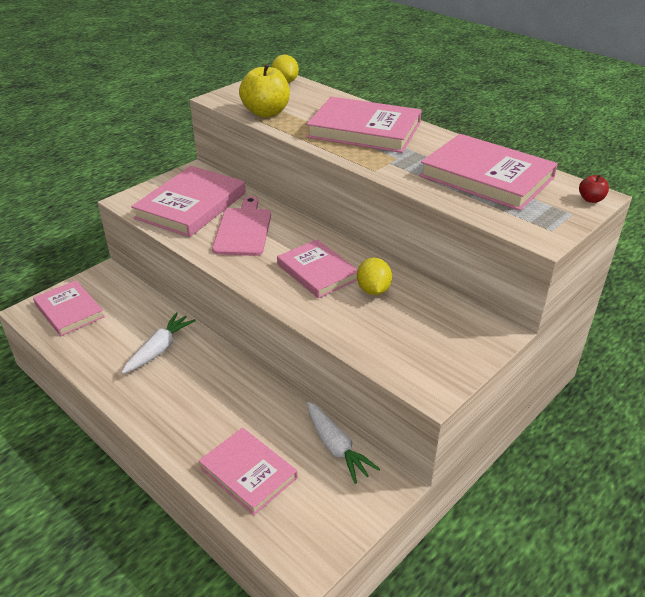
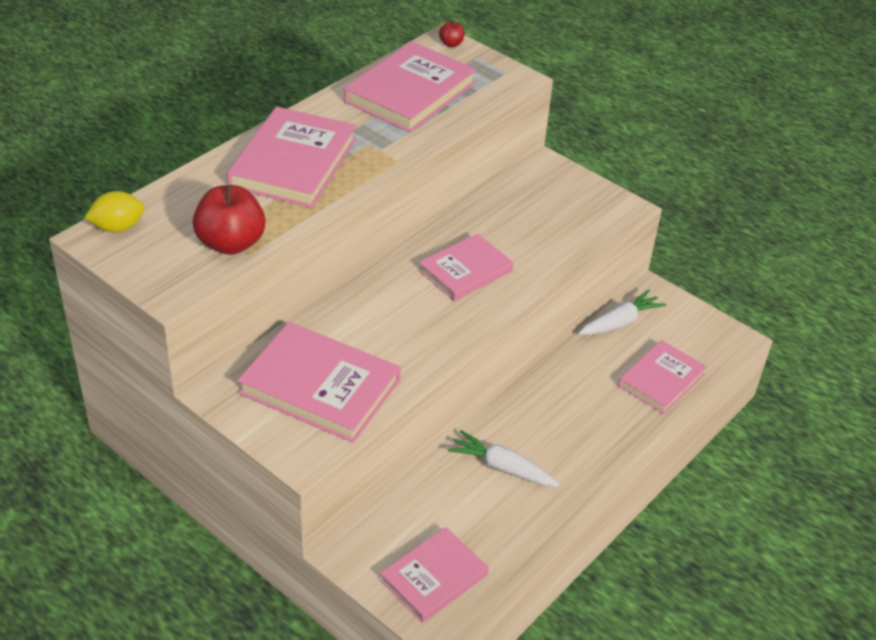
camera: 95 degrees left, 5 degrees up
(243, 229) = (381, 332): pink cutting board -> none
(266, 113) = (231, 243): yellow apple -> red apple
(373, 290) = (494, 233): yellow lemon -> none

